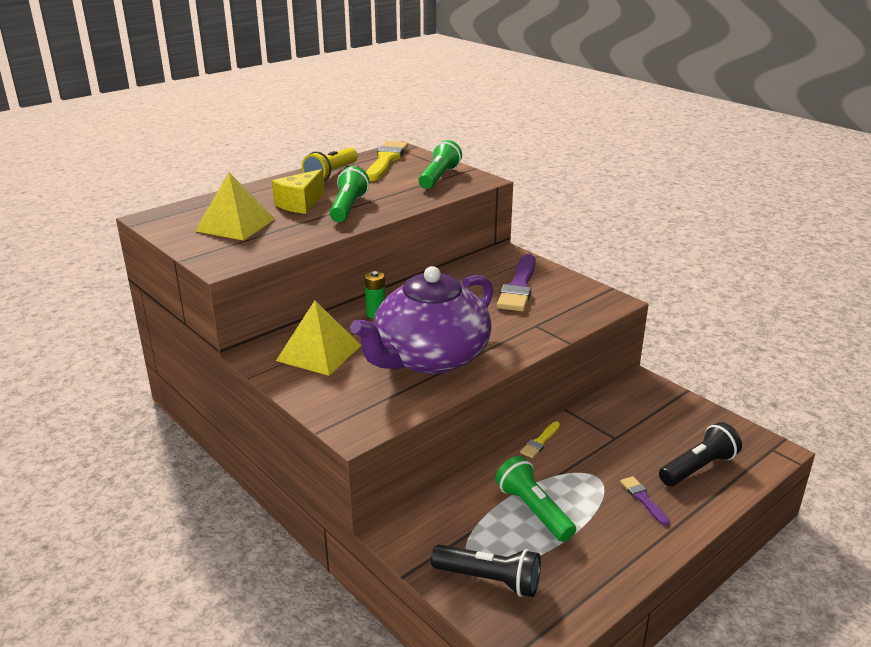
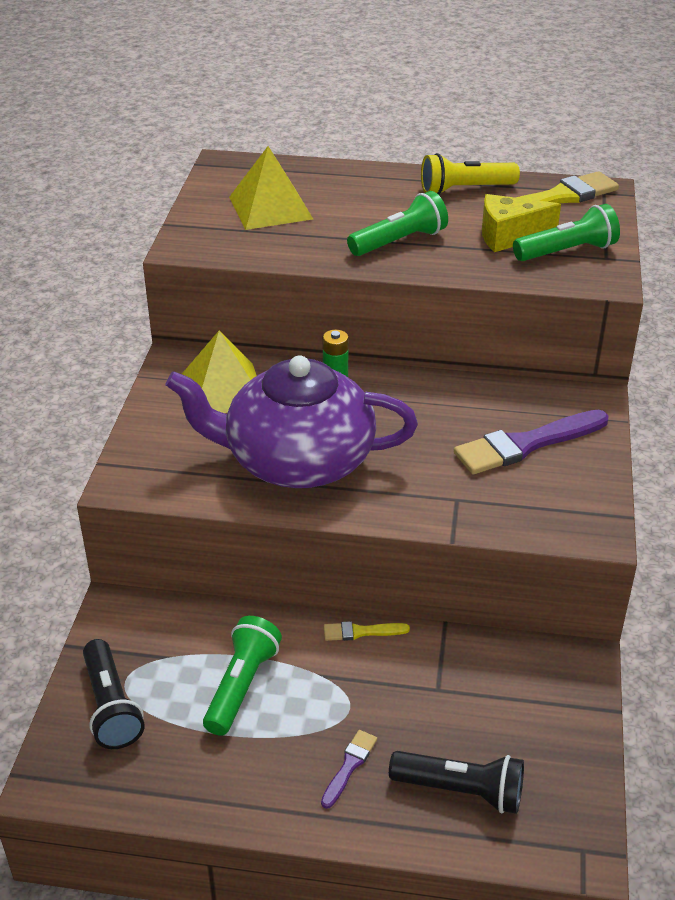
camera: 50 degrees right, 10 degrees up
(300, 204) = (367, 213): yellow cheese -> yellow cheese (509, 236)

